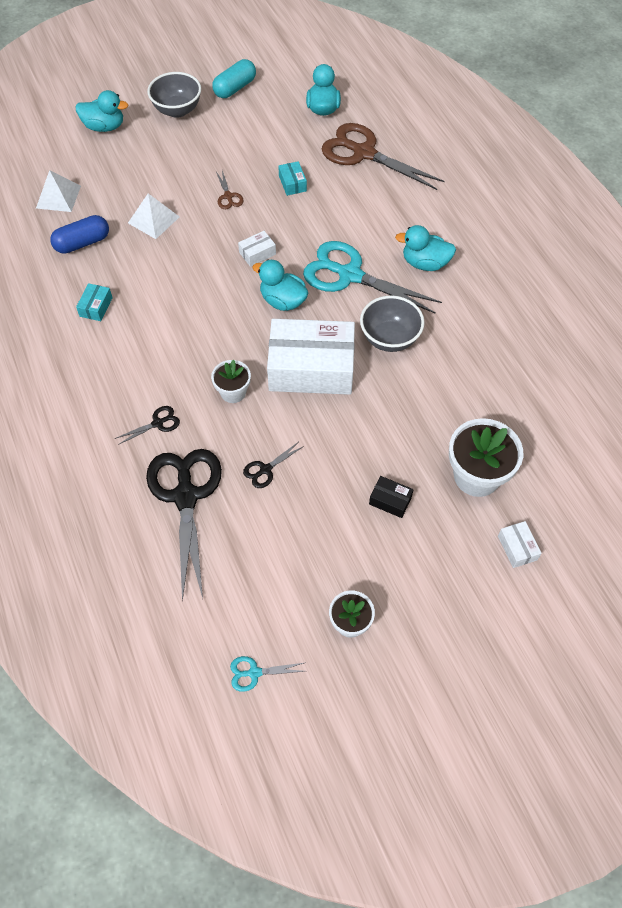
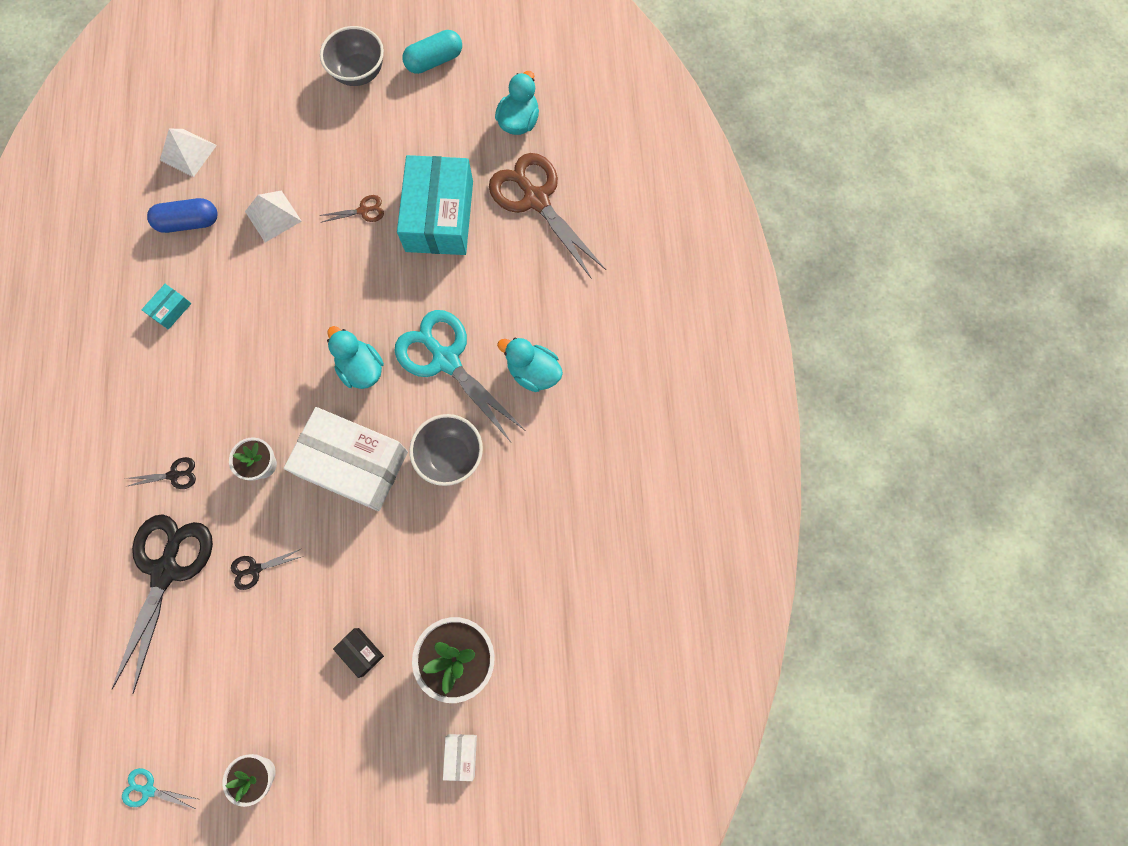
camera: 20 degrees right, 15 degrees up
(104, 127) = (272, 72): turquoise duck -> none
(228, 196) = (363, 211): brown scissors -> brown scissors turned 105 degrees counterclockwise
(257, 253) = (361, 297): white box -> none
(292, 183) = (439, 216): turquoise box -> turquoise box, size x2.49

